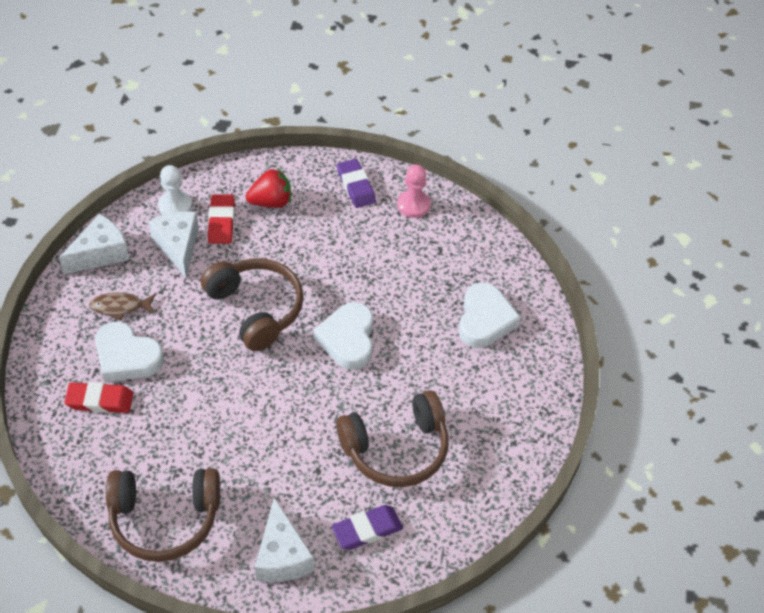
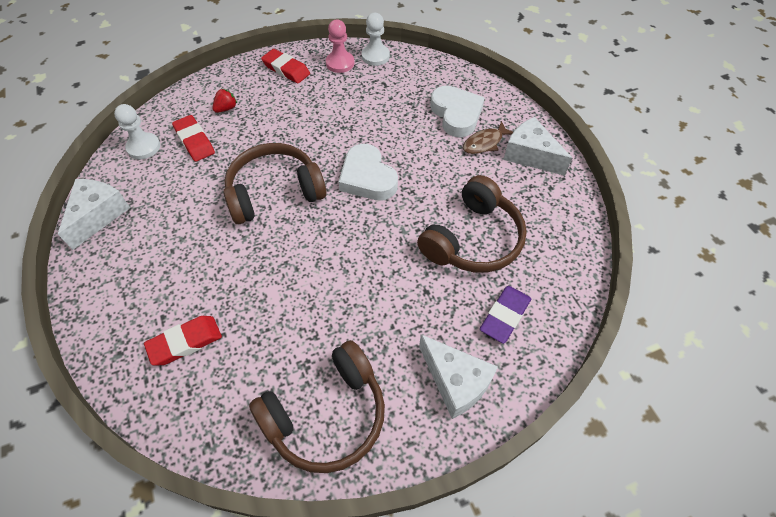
camera: 30 degrees left, 5 degrees up
(120, 307) = (148, 250): brown fish -> brown fish (484, 143)
(127, 357) = (185, 289): white heart -> none
(178, 247) = (169, 176): white cheese -> white cheese (530, 155)
(256, 309) = (274, 192): brown headphones -> brown headphones turned 45 degrees counterclockwise
(271, 202) = (226, 108): red strawberry -> red strawberry, size x0.60
(356, 186) = (286, 69): purple eraser -> red eraser
(455, 214) = (375, 56): none -> white pawn

